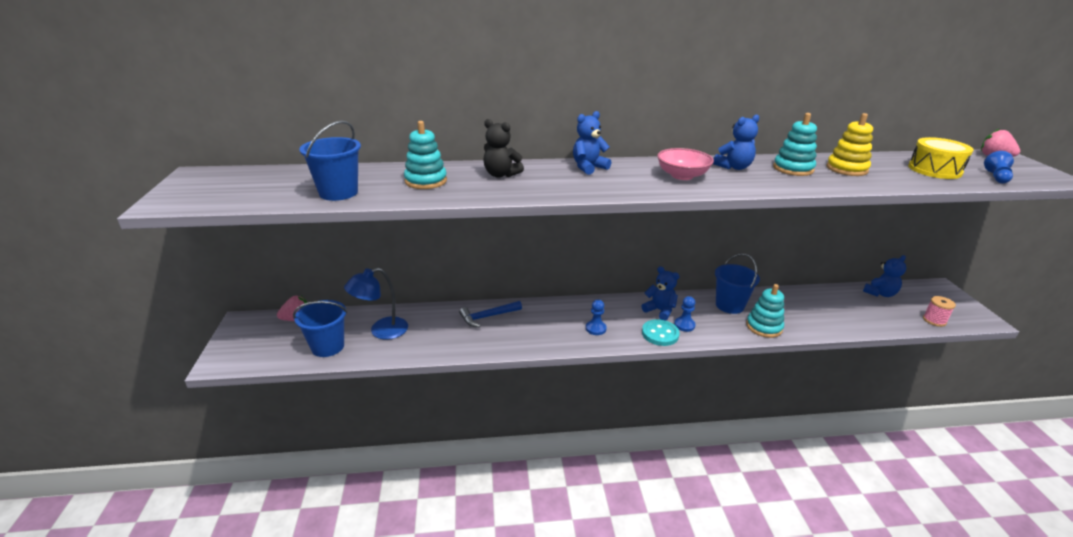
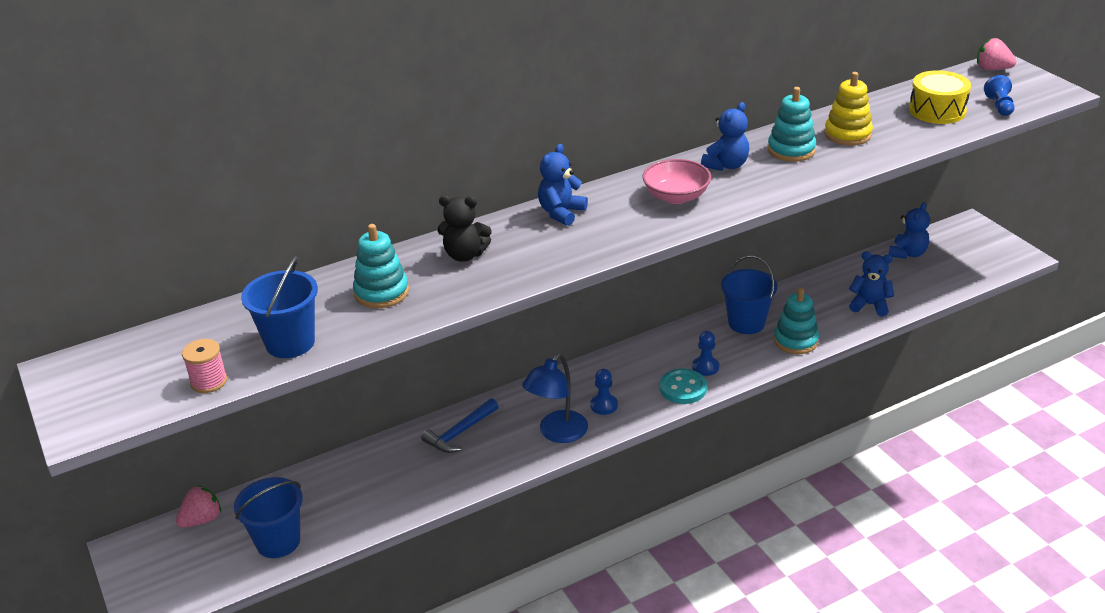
camera: 20 degrees left, 5 degrees up
(381, 331) = (333, 497): blue lamp -> blue lamp (557, 433)
(660, 311) = (668, 356): blue teddy bear -> blue teddy bear (869, 305)
(934, 320) = (972, 274): pink spool -> pink spool (209, 381)

